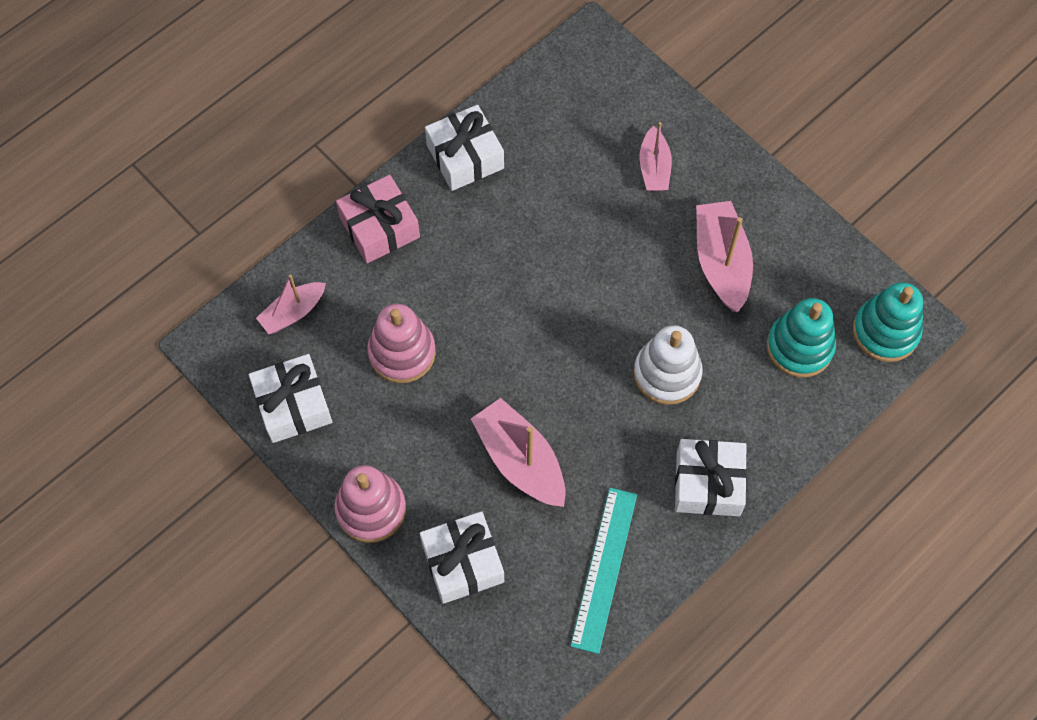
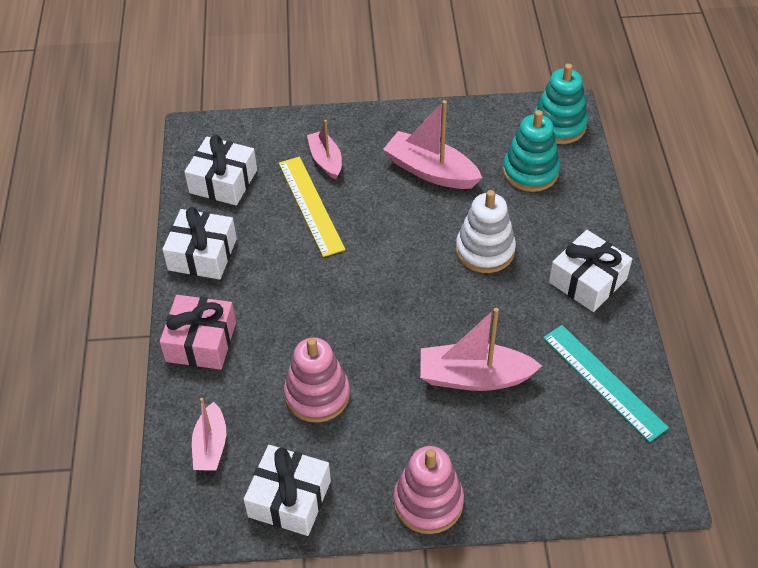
camera: 50 degrees left, 15 degrees down
(463, 562) = (525, 468): white gift -> white gift (223, 181)
(592, 196) = (311, 205): none -> yellow ruler
(654, 168) = (326, 160): pink boat -> pink boat turned 150 degrees counterclockwise

